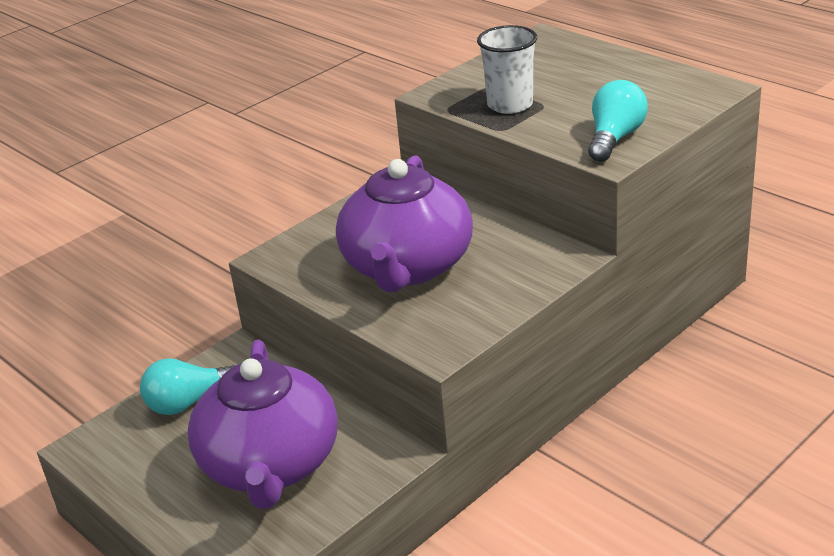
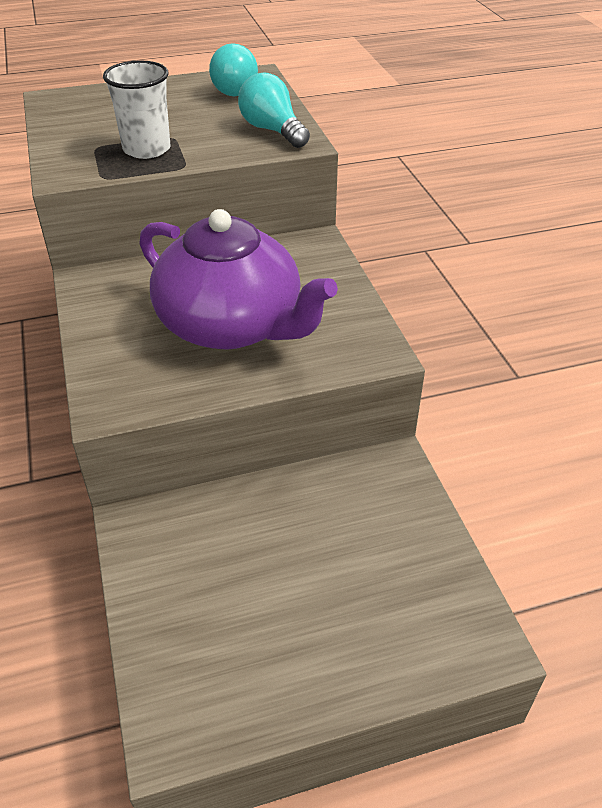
camera: 65 degrees left, 10 degrees up
(189, 402) = (181, 598): turquoise light bulb -> turquoise light bulb (236, 89)
(270, 465) = (343, 561): purple teapot -> none

